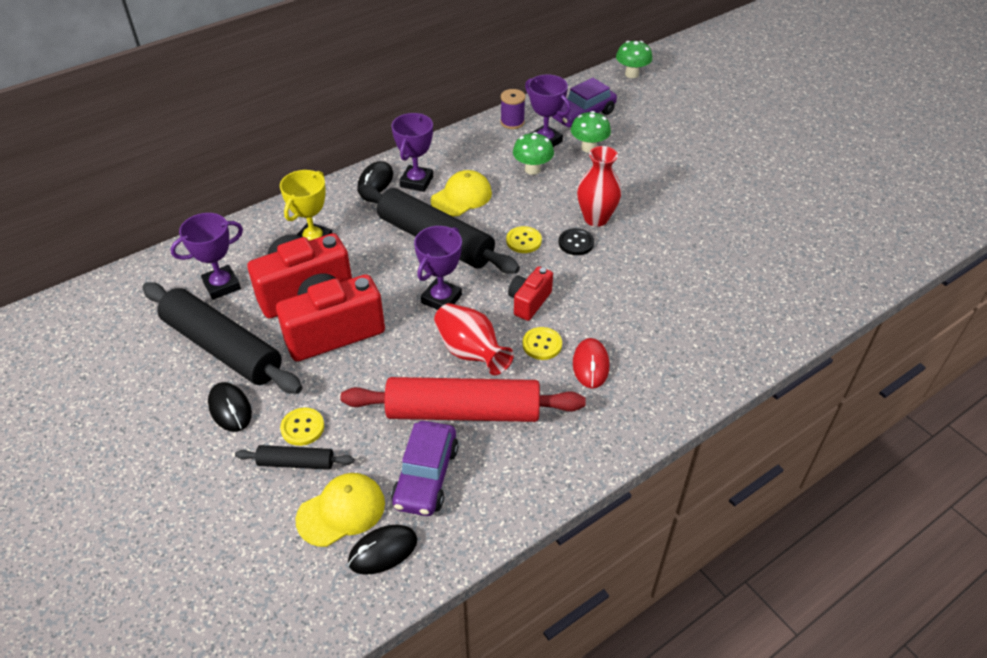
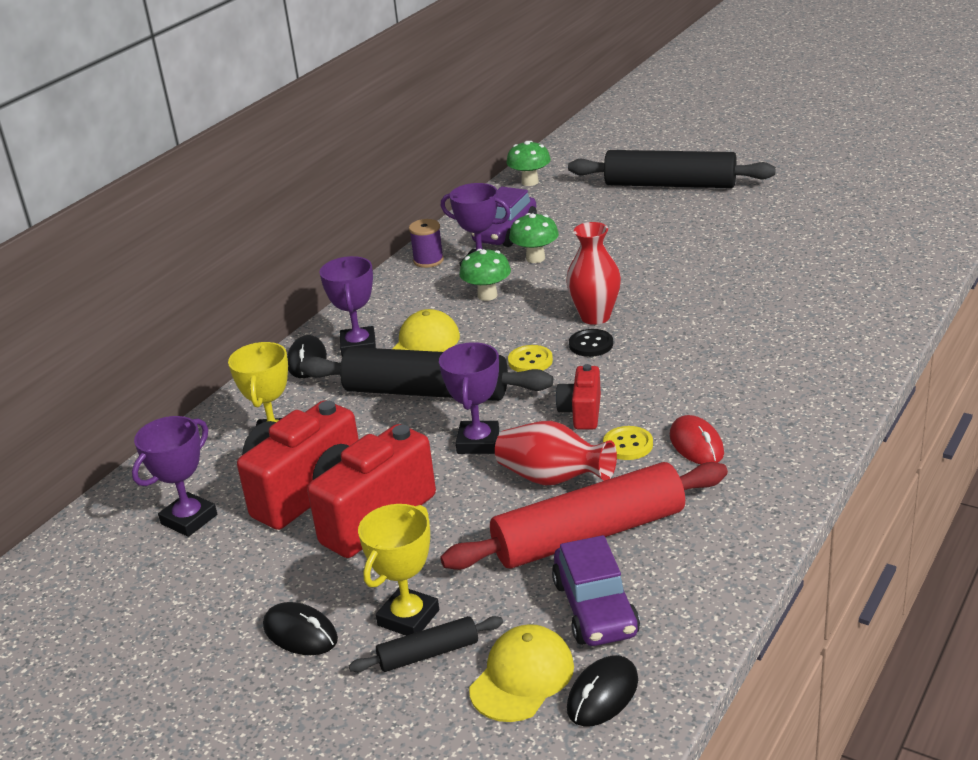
camera: 20 degrees left, 15 degrees down
(222, 348) = (240, 579): black rolling pin -> black rolling pin (670, 185)
(302, 427) = (408, 618): yellow button -> yellow trophy

